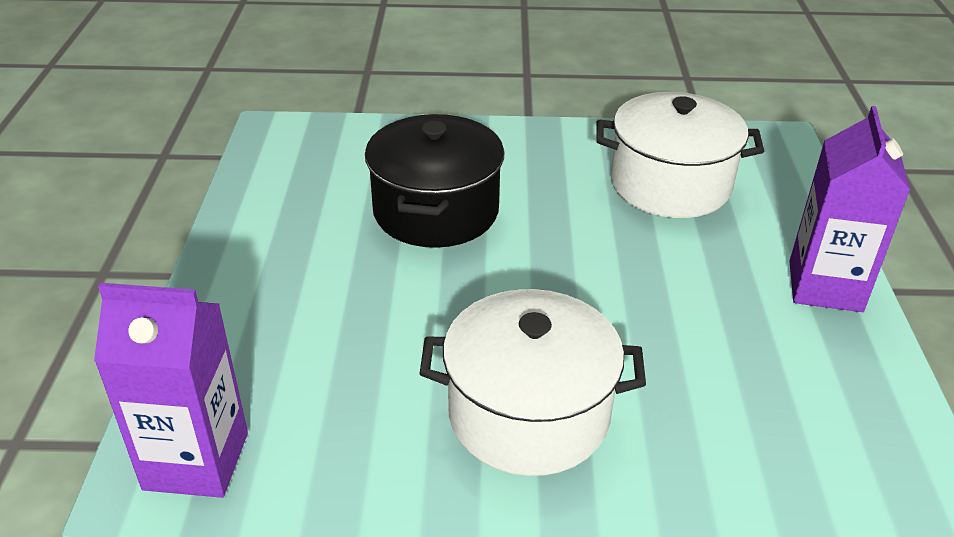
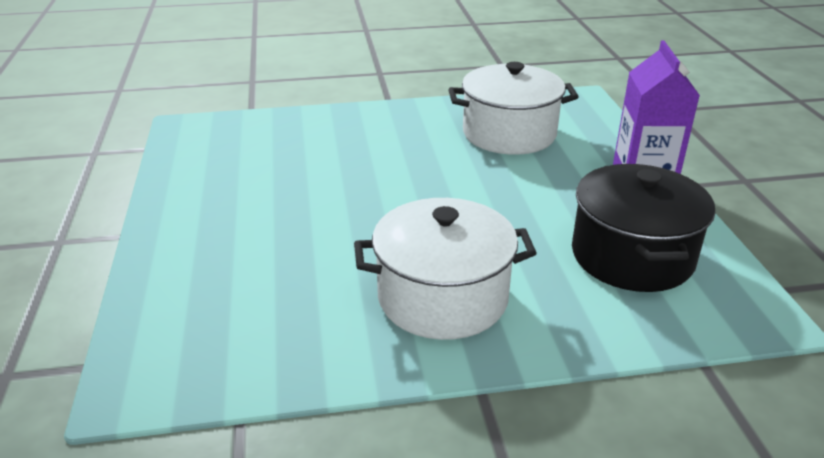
camera: 10 degrees left, 5 degrees down
(196, 461) = (174, 366): purple carton -> none
(436, 211) = (332, 168): black pot -> black pot (632, 256)

